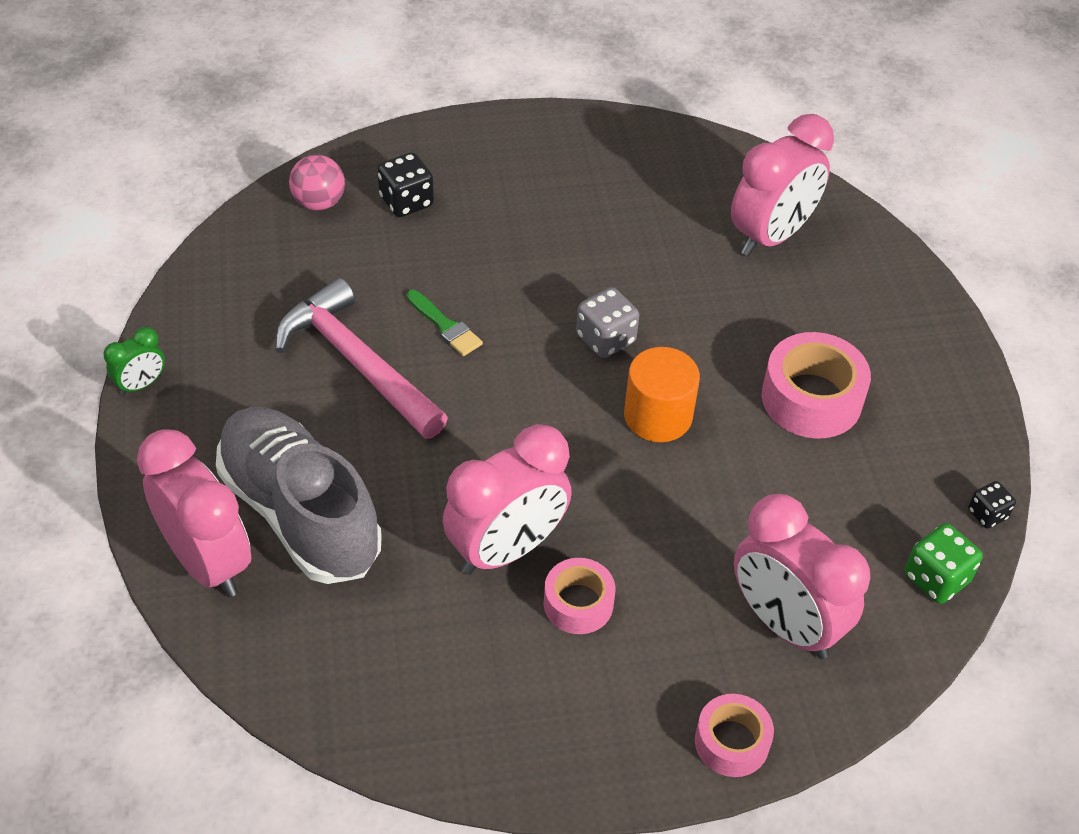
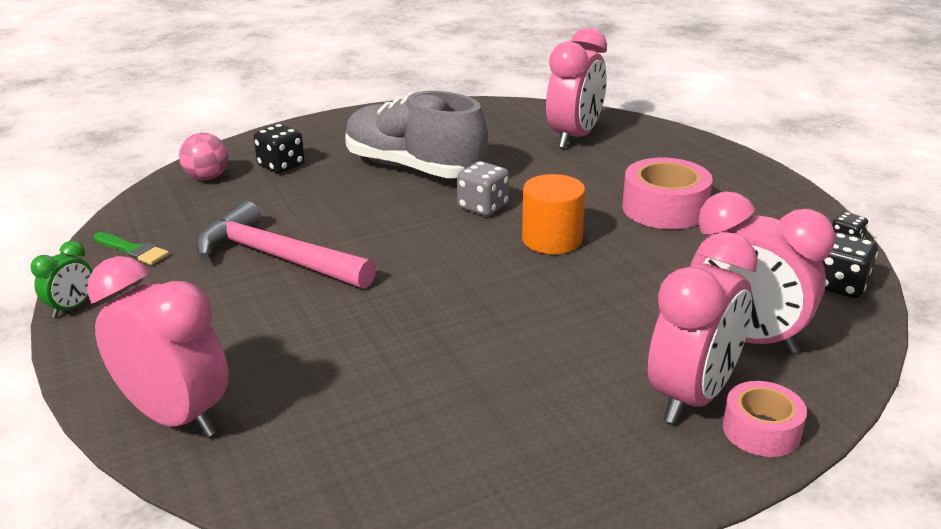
camera: 15 degrees left, 20 degrees down
(300, 513) = (261, 361): grey shoe -> grey shoe (414, 168)
(445, 326) = (346, 223): green brush -> green brush (133, 250)
(506, 549) = (470, 344): pink clock -> pink clock (692, 396)
(578, 603) = (557, 366): pink tape -> none
(936, 578) = (840, 285): green dice -> black dice

